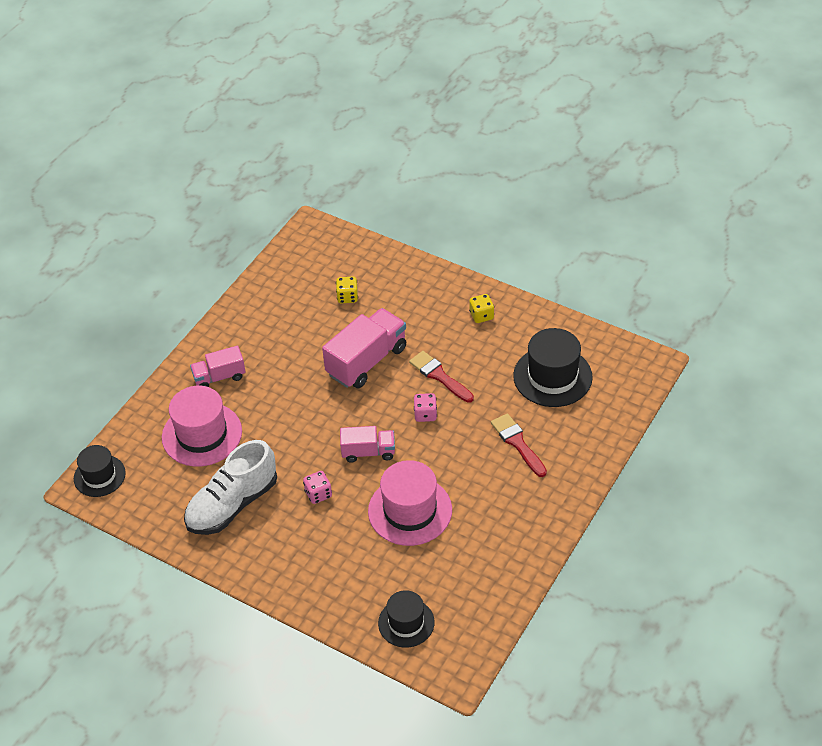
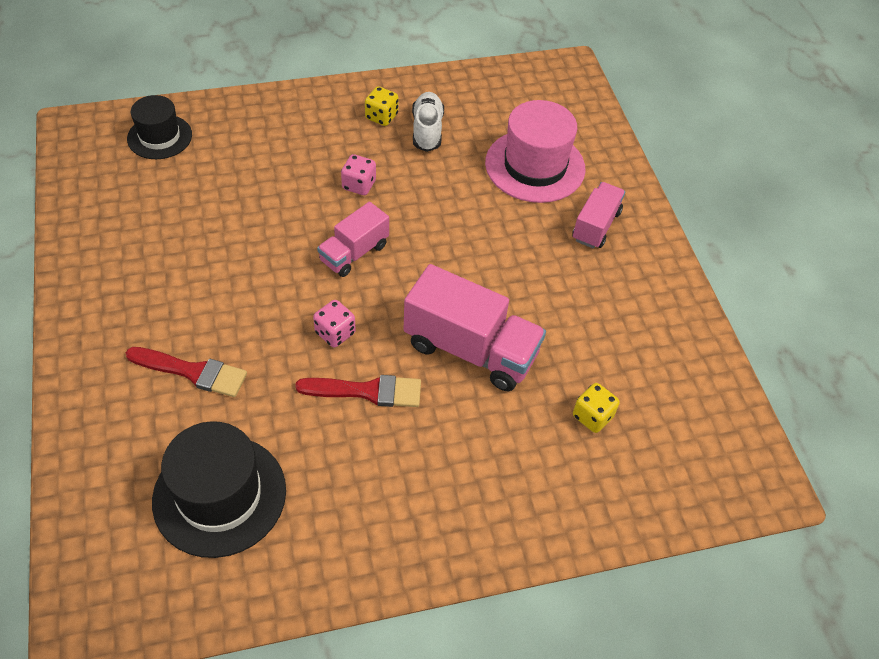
camera: 130 degrees right, 5 degrees up
(99, 476) = (569, 83): black hat -> none
(232, 504) = (427, 130): white shoe -> white shoe, size x0.59
(366, 361) = (470, 349): pink truck -> pink truck turned 60 degrees counterclockwise
(410, 510) = (250, 226): pink hat -> none
(481, 315) = (399, 520): yellow dice -> yellow dice (381, 117)

